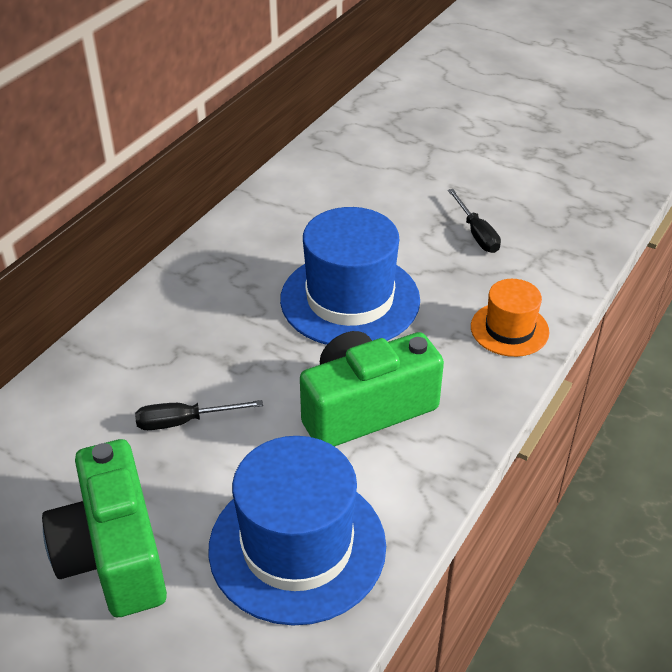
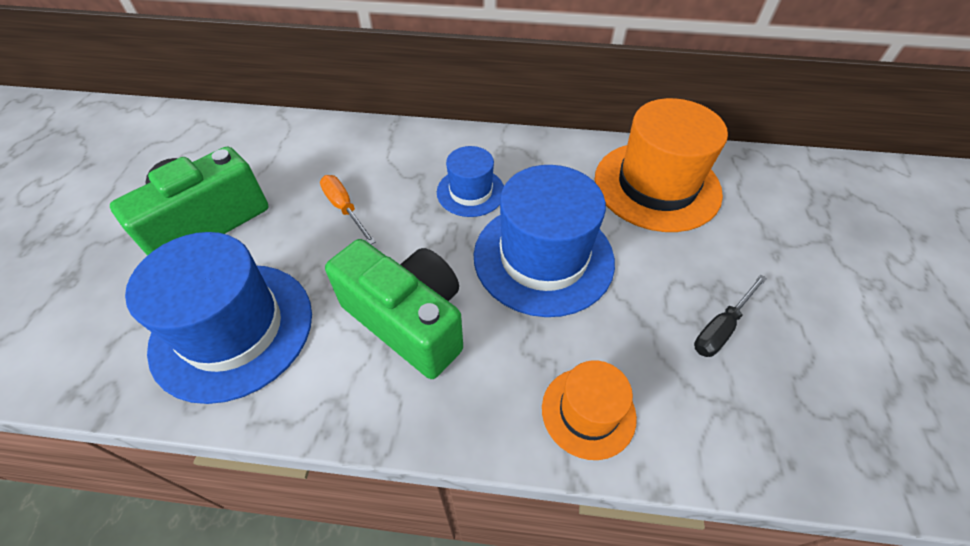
camera: 65 degrees right, 10 degrees up
(184, 421) = (345, 209): black screwdriver -> orange screwdriver
(233, 319) = (470, 192): none -> blue hat
(315, 201) = (657, 185): none -> orange hat

